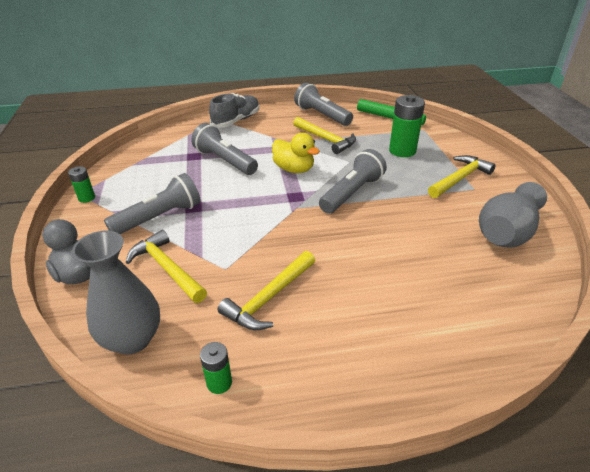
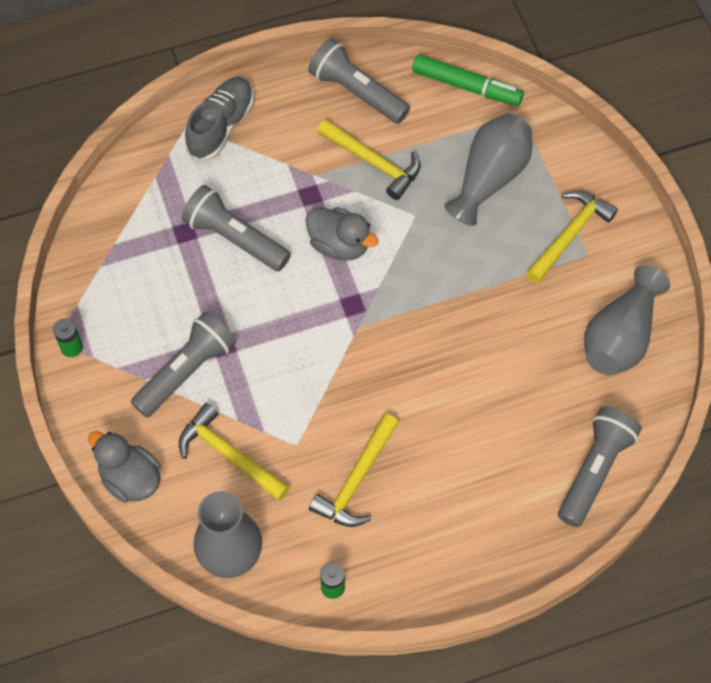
camera: 10 degrees left, 25 degrees up
(294, 169) = (339, 245): yellow duck -> grey duck
(352, 193) = (426, 287): grey flashlight -> grey flashlight (594, 471)
(402, 151) = (490, 178): green battery -> grey vase

